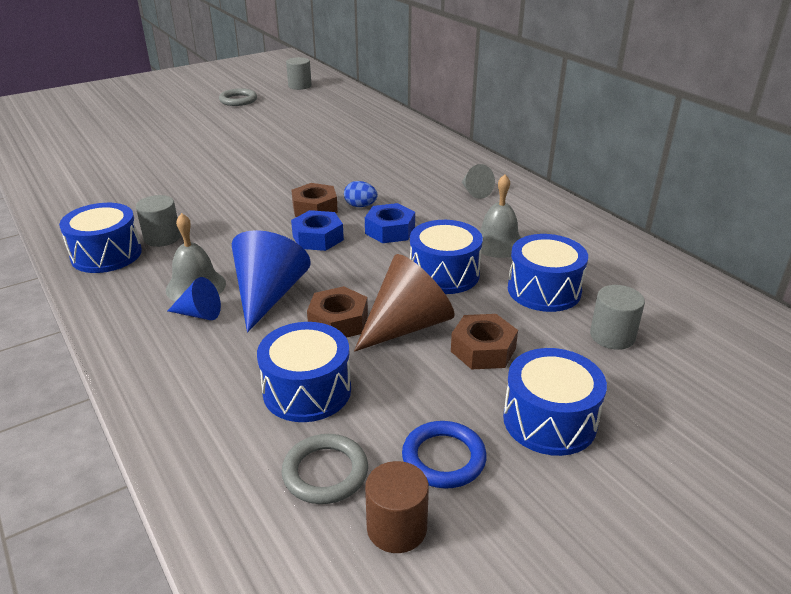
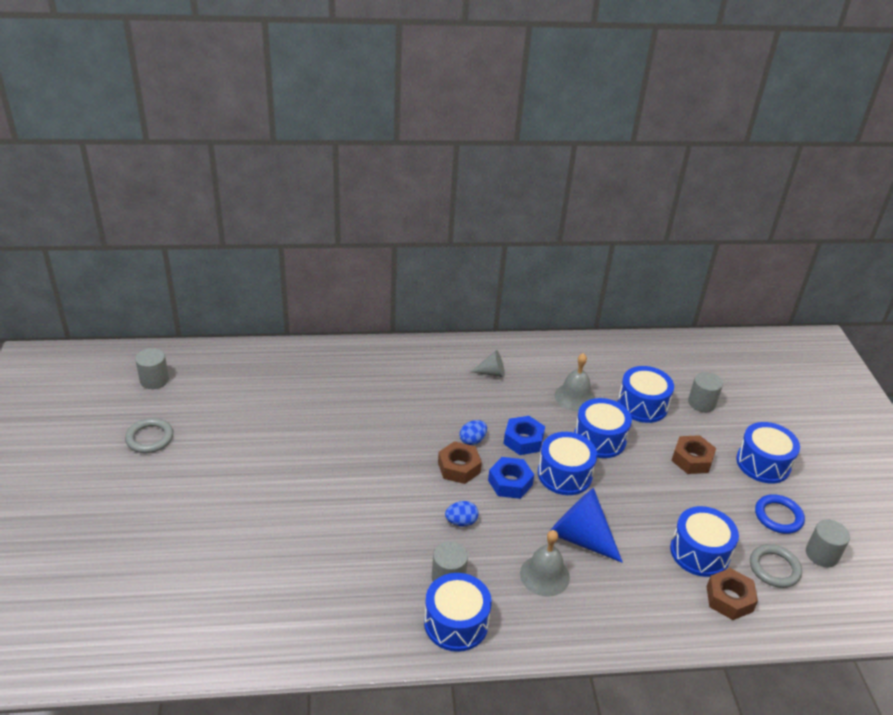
camera: 65 degrees left, 5 degrees up
(199, 314) = (585, 583): blue cone -> none
(240, 227) = (461, 522): none -> blue egg
(338, 322) = (631, 512): brown nut -> brown nut (729, 599)
(360, 265) = (564, 474): none -> blue drum
(396, 528) = (821, 554): brown cylinder -> grey cylinder
(407, 326) = (652, 481): brown cone -> none

